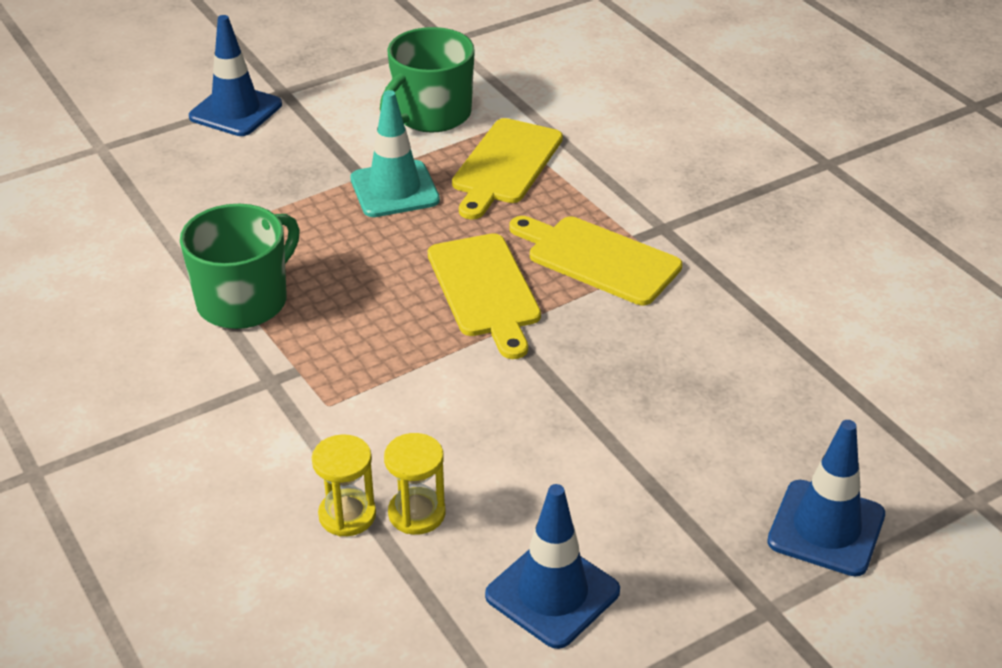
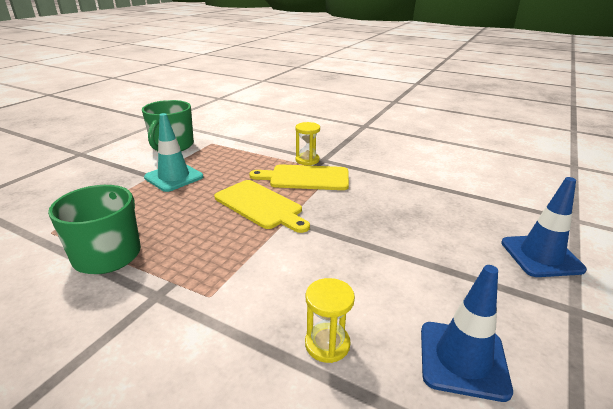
camera: 30 degrees left, 10 degrees down
(235, 111) = (53, 166): blue traffic cone -> none
(347, 515) = (279, 368): yellow hourglass -> yellow hourglass (307, 160)
(505, 165) = (226, 155): yellow cutting board -> none

